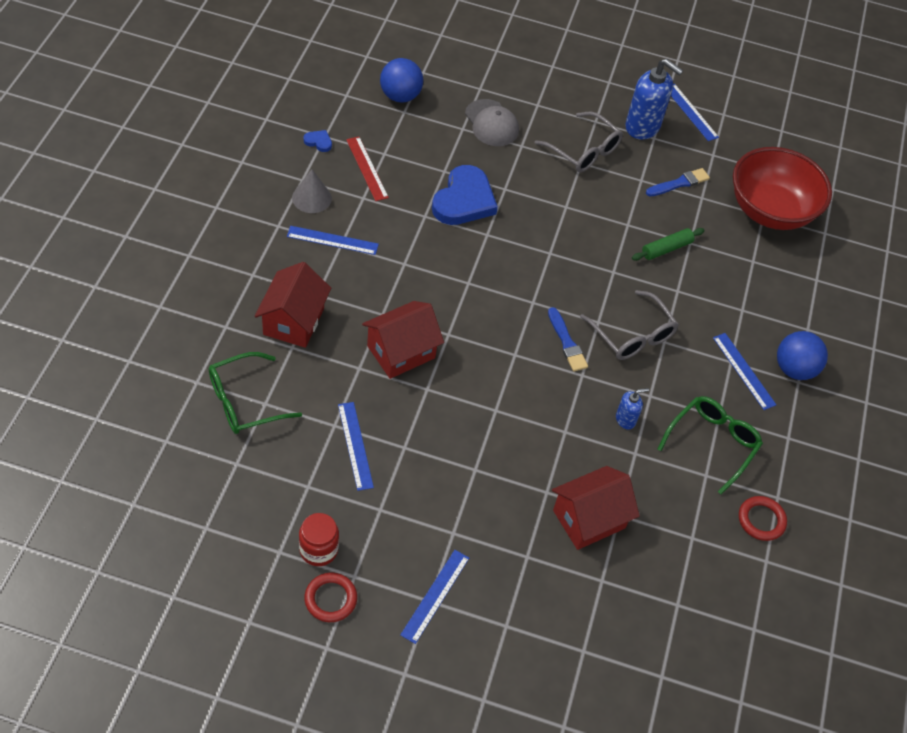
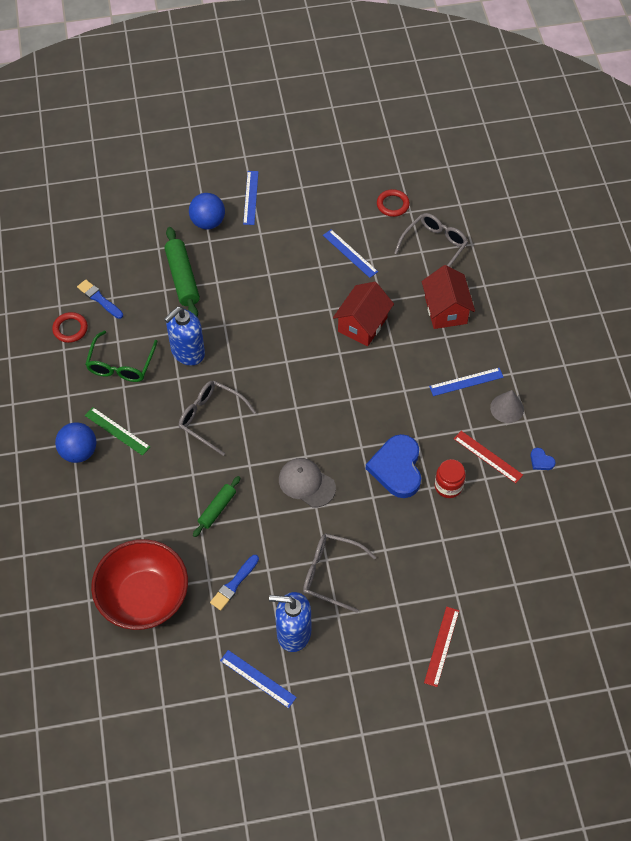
camera: 160 degrees right, 5 degrees up
(244, 401) = (434, 246): green glasses -> grey glasses
(318, 142) = (541, 461): blue heart -> blue heart turned 45 degrees clockwise
(318, 549) = (330, 190): red jar -> red jar (448, 486)
(330, 599) = (306, 171): red ring -> red ring (392, 205)
(400, 96) = (514, 545): blue ball -> blue ball (208, 222)
(491, 123) = (423, 559): grey cap -> grey cap (306, 483)
(519, 64) = (441, 646): none -> red ruler
(566, 342) = (255, 388): blue brush -> blue brush (99, 299)
(589, 519) = (182, 278): red house -> green rolling pin
(625, 419) = (187, 352): blue soap dispenser -> blue soap dispenser, size x2.00
(744, 371) = (117, 431): blue ruler -> green ruler

